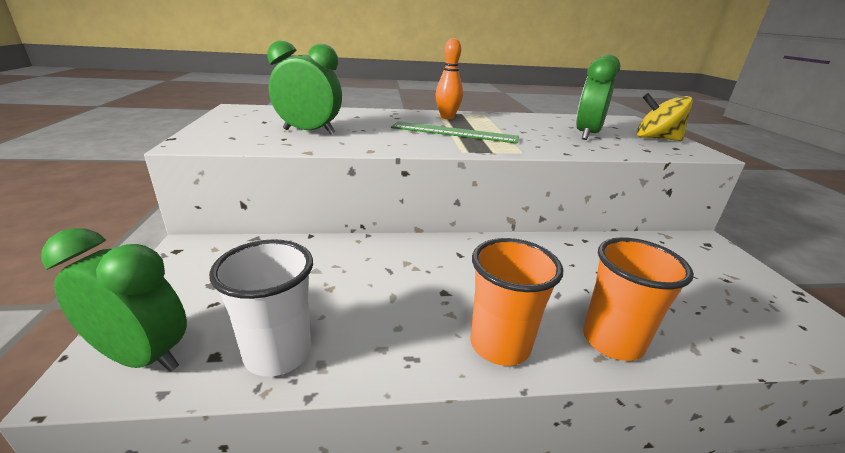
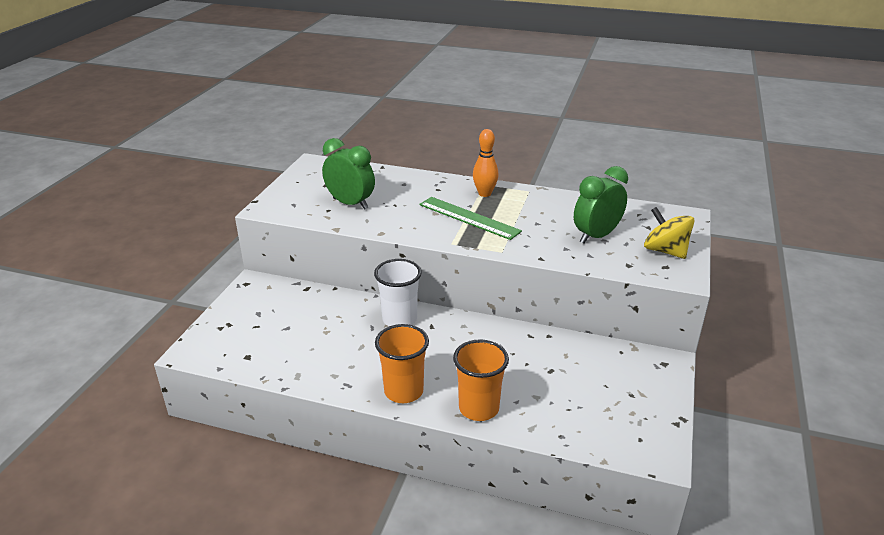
camera: 25 degrees right, 5 degrees up
(142, 357) = (214, 348): green clock -> none
(278, 353) = (278, 363): white cup -> white cup (399, 319)

